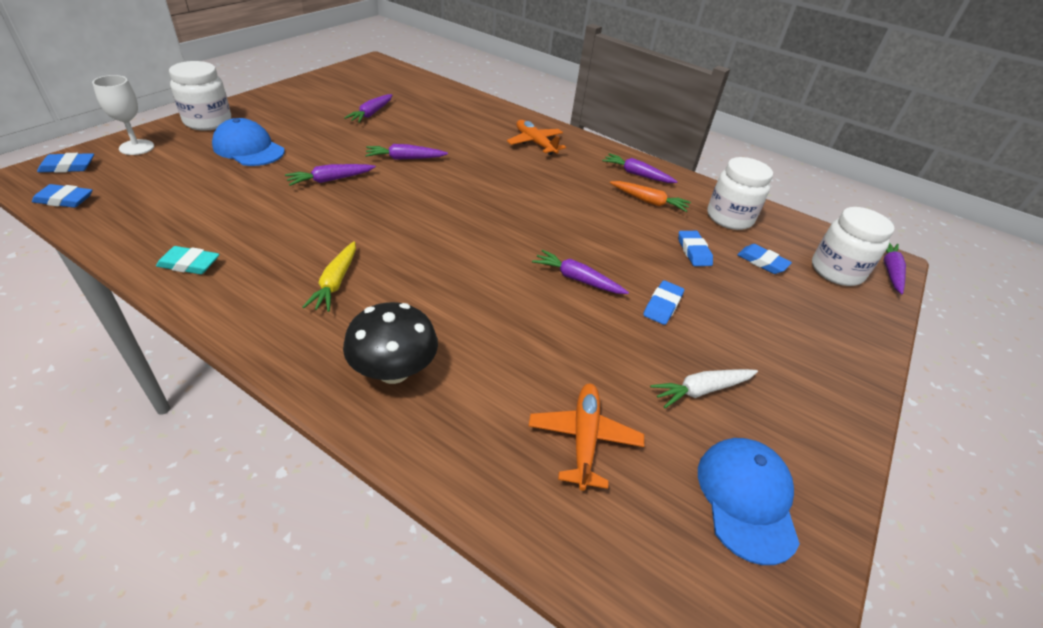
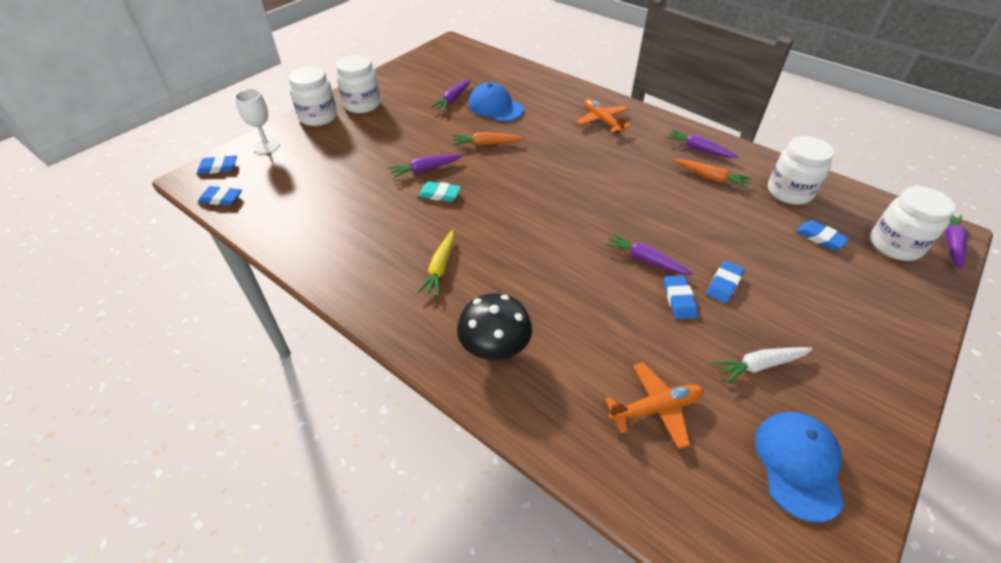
camera: 10 degrees right, 5 degrees up
(189, 264) = (324, 254): turquoise eraser -> turquoise eraser (439, 194)
(248, 149) = (355, 142): blue cap -> blue cap (495, 107)
(263, 113) = (362, 105): none -> white jar
(405, 158) = (486, 144): purple carrot -> orange carrot
(584, 439) = (656, 408): orange plane -> orange plane turned 60 degrees clockwise
(694, 251) = (754, 229): blue eraser -> blue eraser (679, 299)

